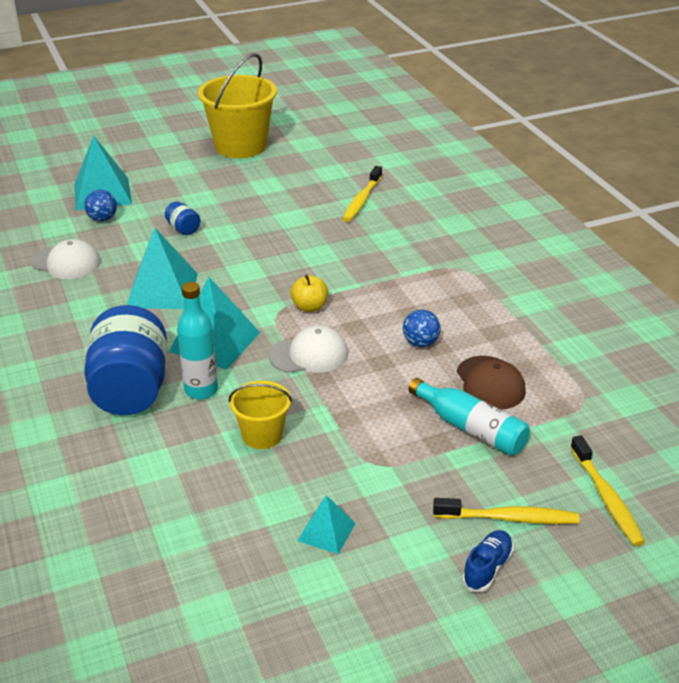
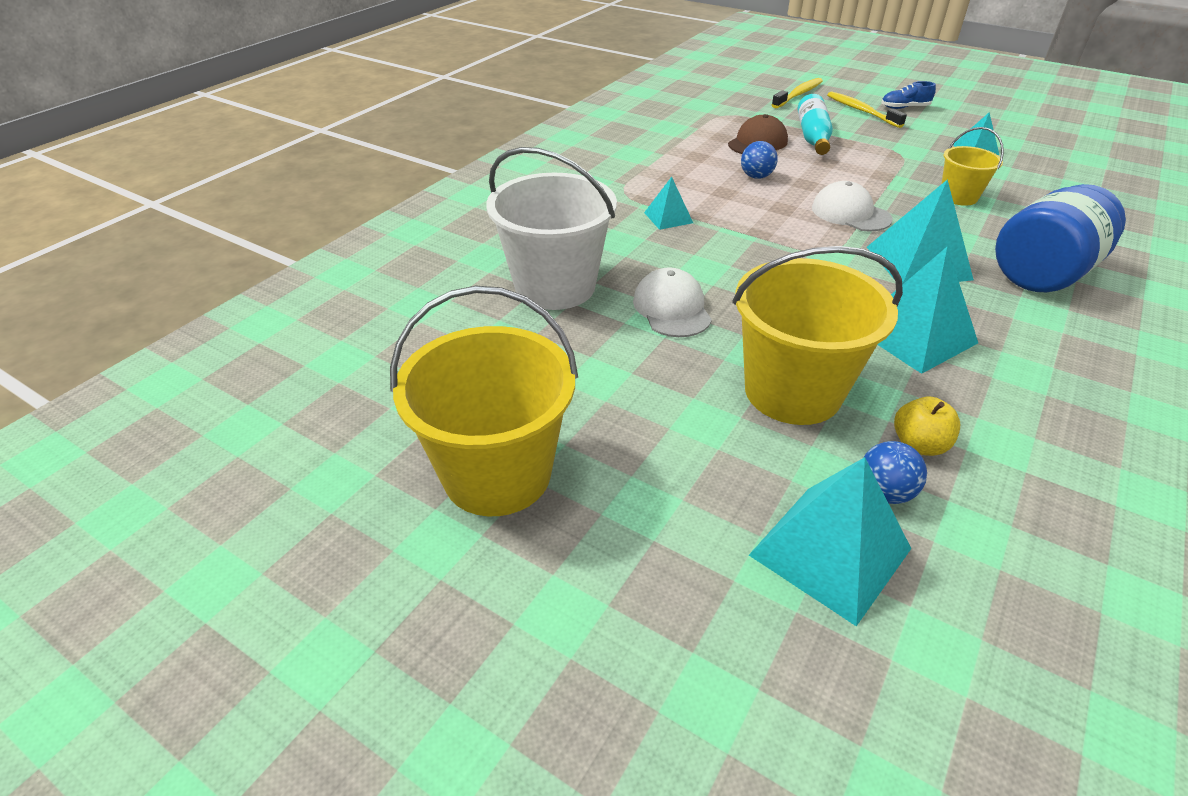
camera: 125 degrees left, 5 degrees up
(66, 263) = (1008, 451): white cap -> white cap (672, 308)
(183, 229) = (792, 391): blue jar -> yellow bucket
(201, 390) = (975, 240): turquoise bottle -> none
(309, 307) = (792, 238): yellow apple -> yellow apple (919, 445)
(362, 200) = (555, 286): yellow toothbrush -> white bucket
(399, 270) = (668, 217): none -> turquoise pyramid

